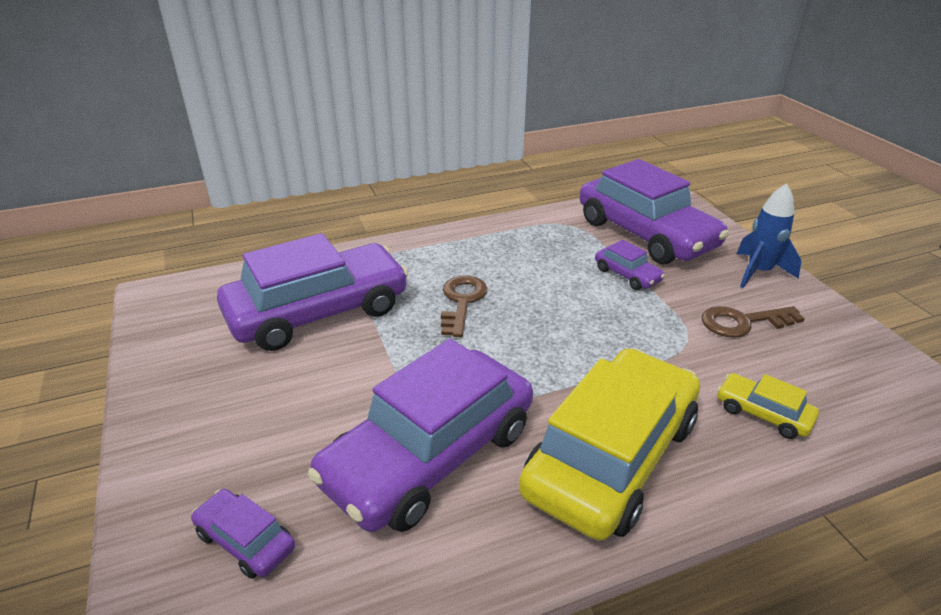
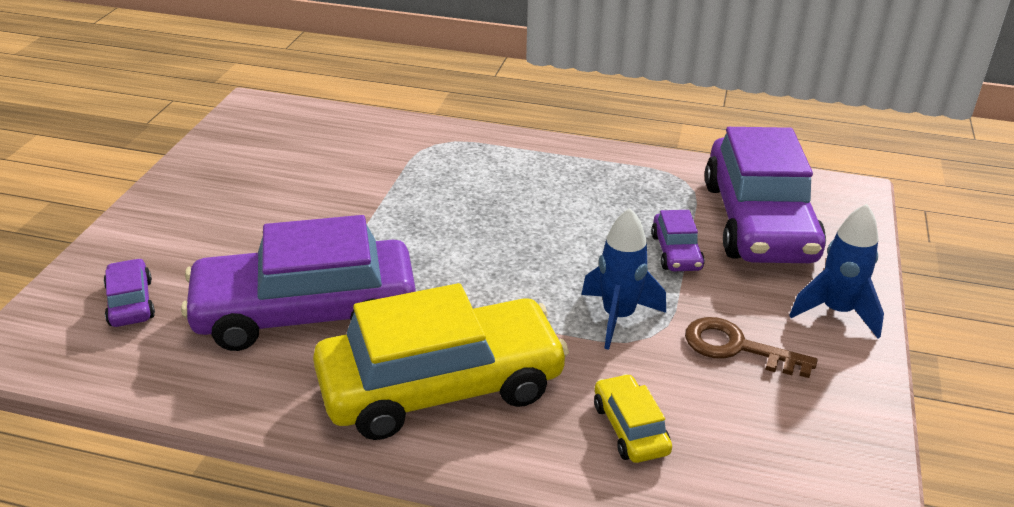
camera: 35 degrees right, 0 degrees up
(318, 312) = (352, 168): purple car -> none
(462, 302) = (479, 209): brown key -> none
(653, 337) = (618, 317): none -> blue rocket

